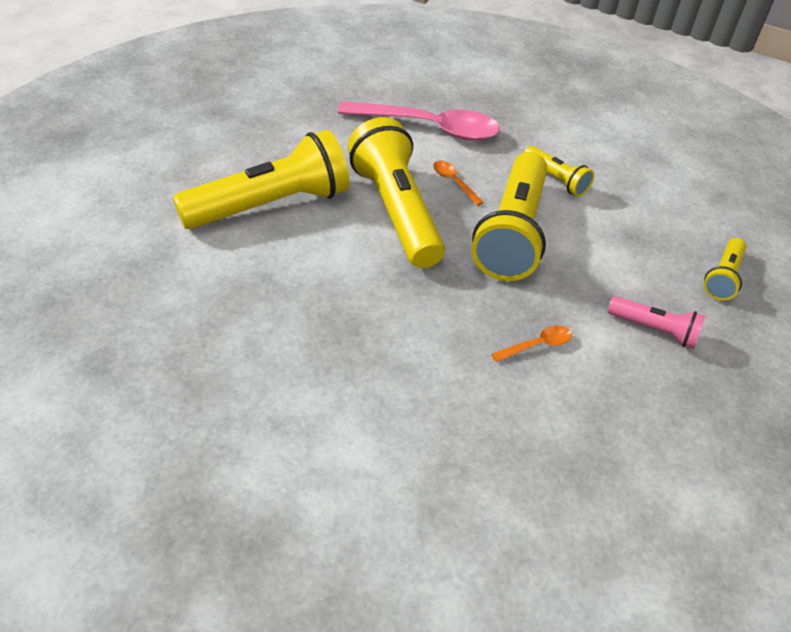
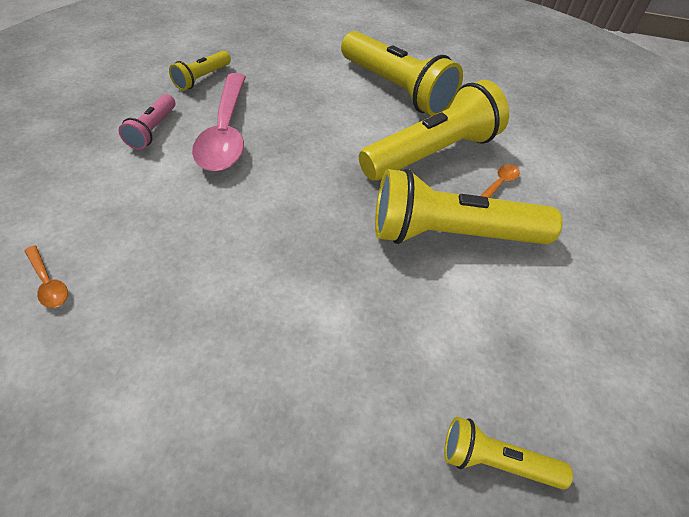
camera: 75 degrees right, 5 degrees up
(428, 128) = (567, 159): pink spoon -> pink spoon (226, 132)
(537, 345) = (303, 265): orange spoon -> orange spoon (48, 282)
(555, 179) = (564, 264): yellow flashlight -> yellow flashlight (202, 78)
(654, 330) = (362, 372): pink flashlight -> pink flashlight (153, 130)

